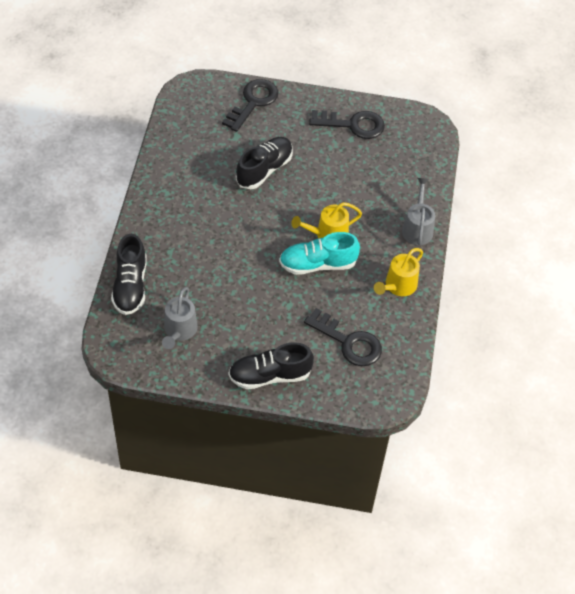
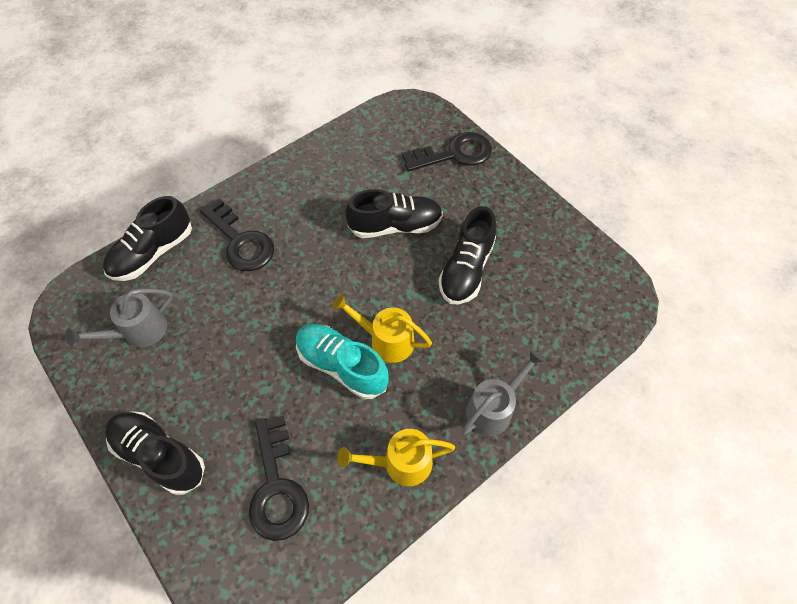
camera: 45 degrees right, 5 degrees up
(331, 167) = (466, 269): none -> black shoe
(353, 125) = (535, 240): black key -> black key (241, 241)

